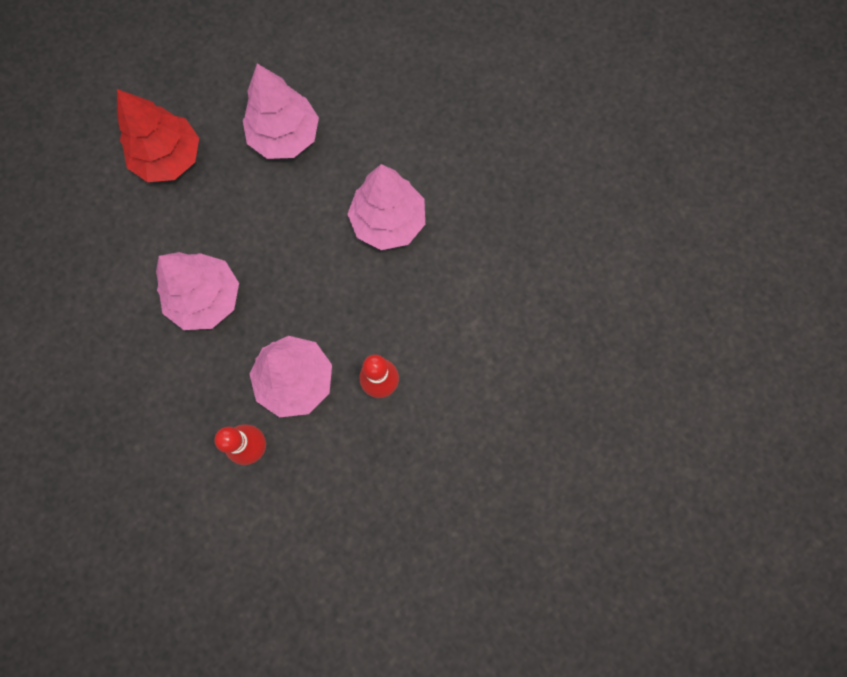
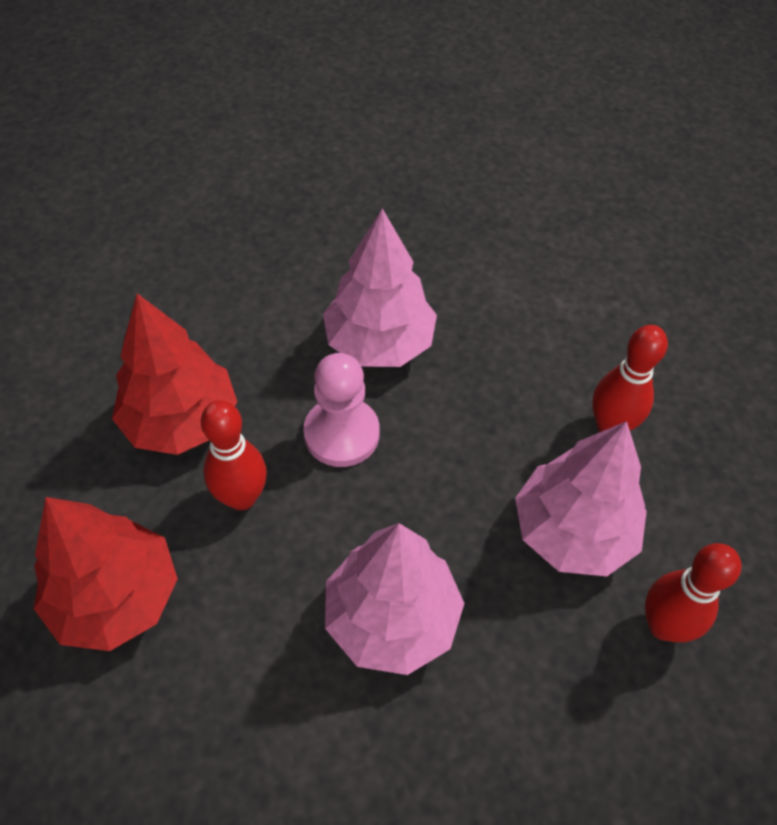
camera: 70 degrees left, 20 degrees down
(248, 191) = (242, 497): none -> red bowling pin
(284, 136) = (181, 421): pink tree -> red tree
(311, 226) = (341, 434): none -> pink pawn

